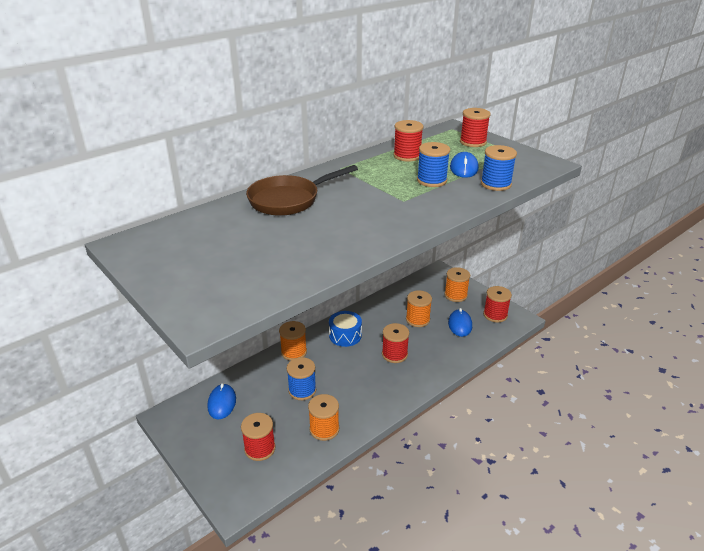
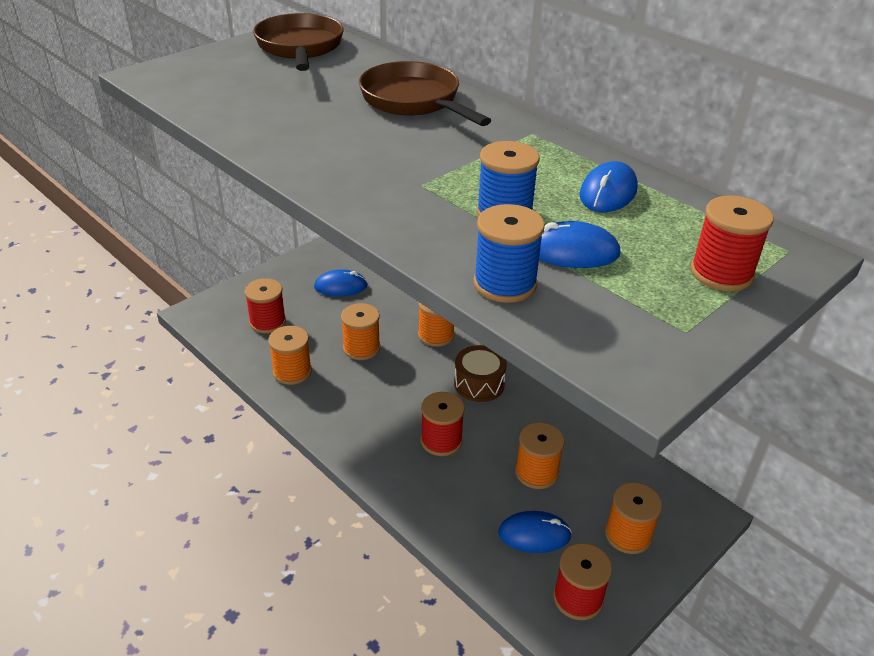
camera: 85 degrees right, 5 degrees up
(169, 245) = (300, 48): none -> brown pan
(302, 390) = (361, 348): blue spool -> orange spool
(345, 335) = (479, 384): blue drum -> brown drum
(407, 156) = (608, 192): red spool -> blue mouse

